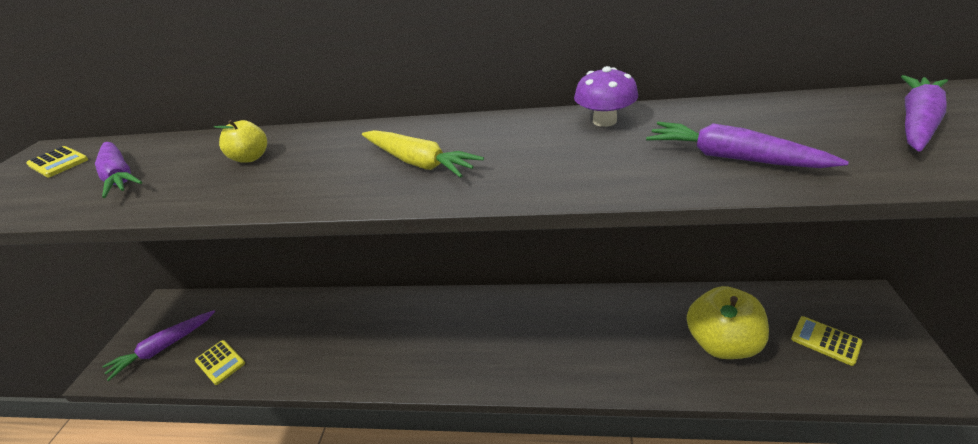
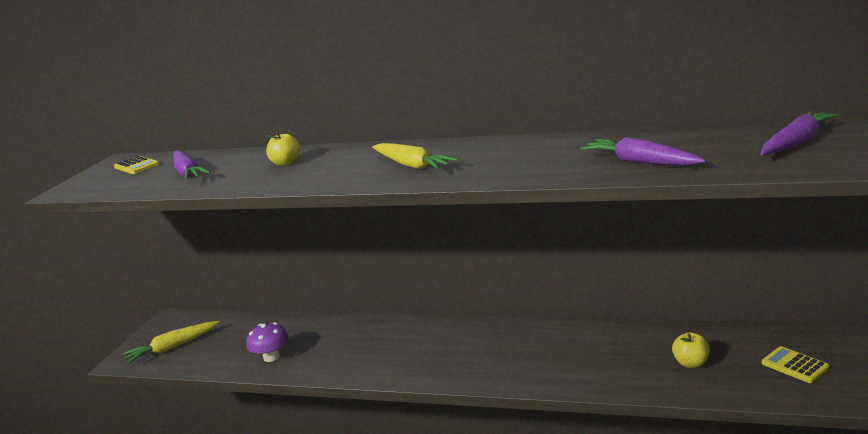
camera: 10 degrees right, 15 degrees down
(164, 347) = (173, 347): purple carrot -> yellow carrot
(220, 362) = (222, 359): yellow calculator -> none
(604, 121) = (564, 142): purple mushroom -> purple mushroom (271, 357)
(721, 343) = (691, 363): yellow apple -> yellow apple, size x0.52

